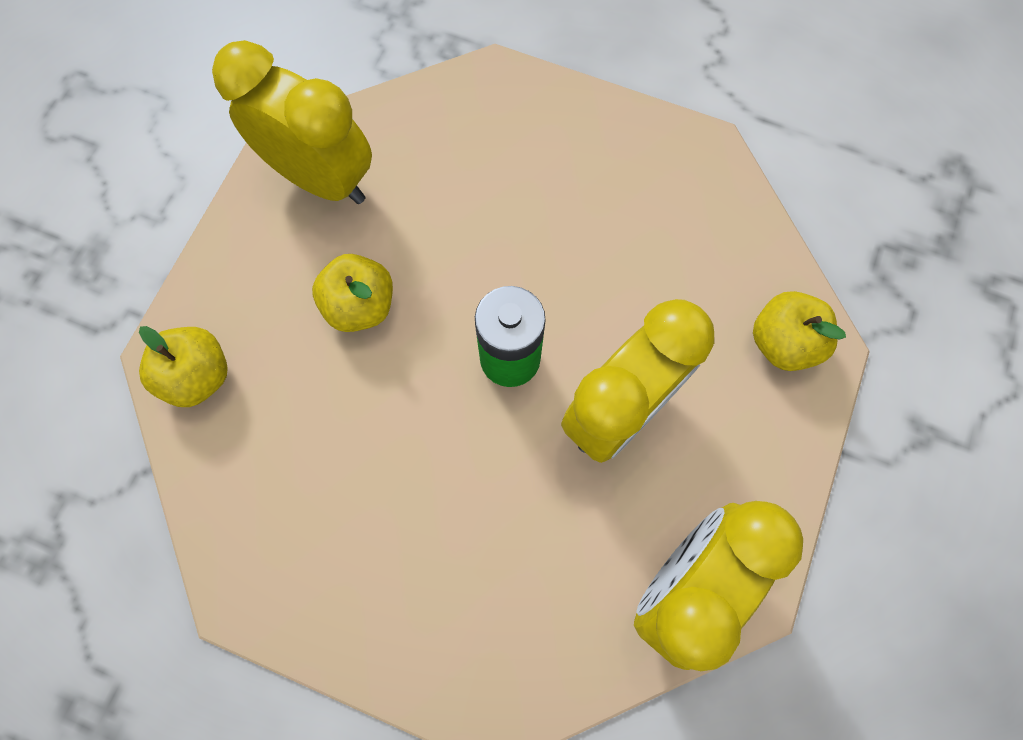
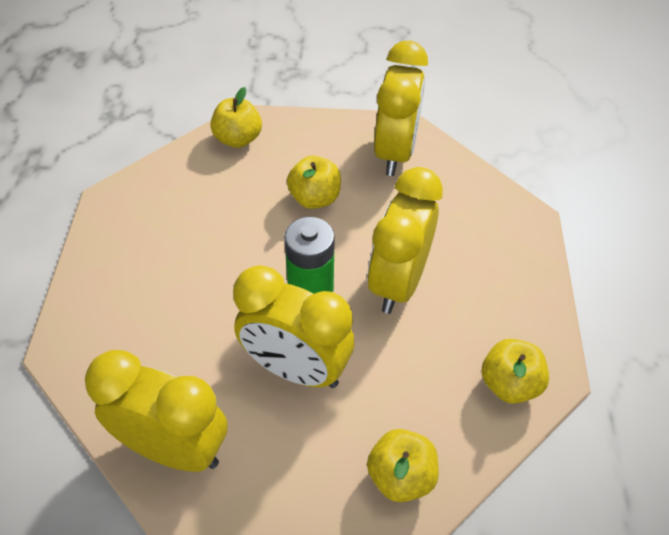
camera: 70 degrees right, 20 degrees down
(535, 254) = (398, 282): none -> yellow clock
(706, 194) = (509, 384): none -> yellow apple

